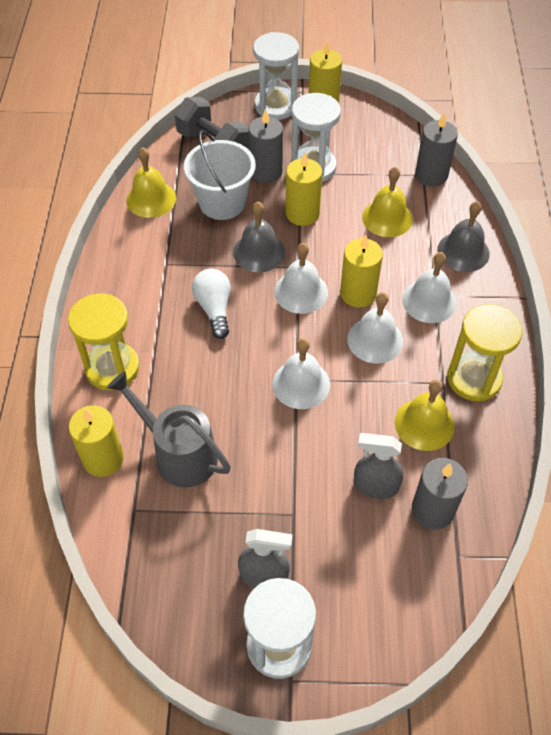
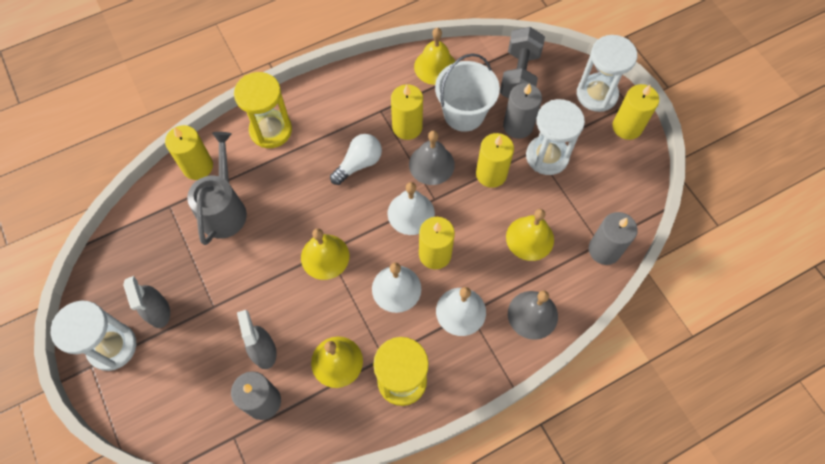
camera: 60 degrees right, 10 degrees up
(202, 251) = (407, 127): none -> yellow candle
(301, 384) = (325, 256): white bell -> yellow bell

